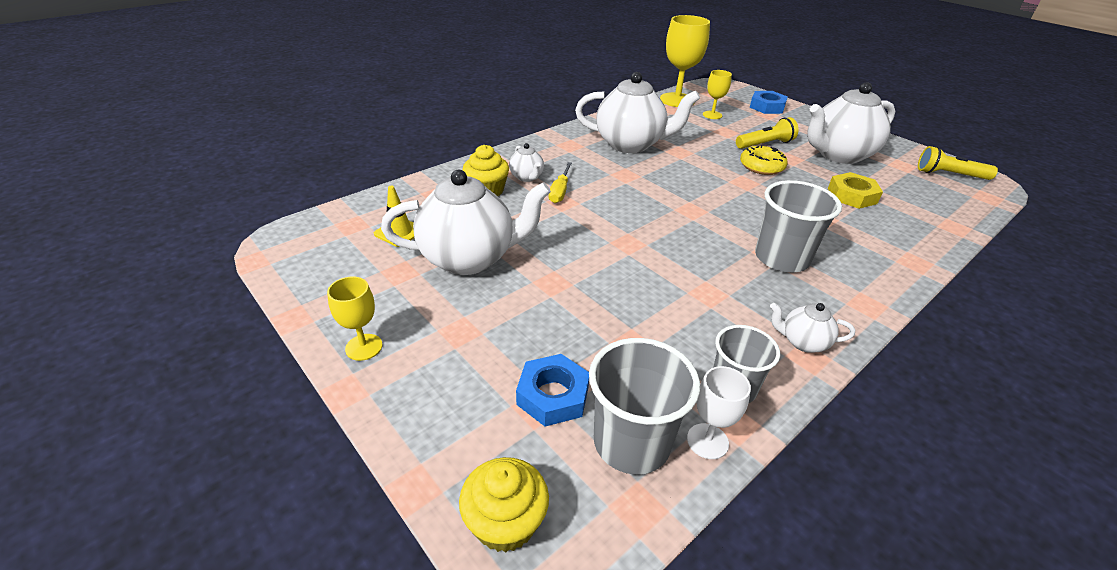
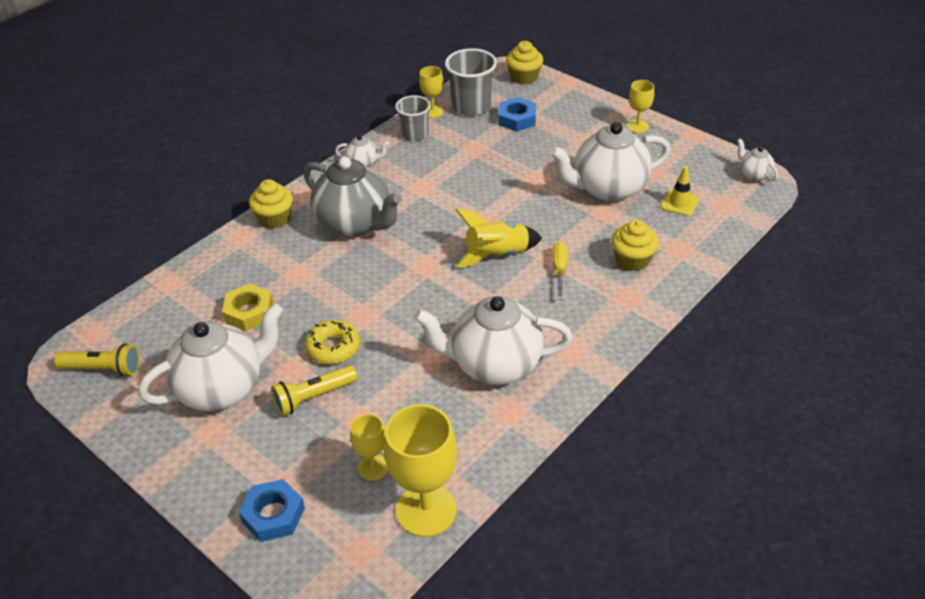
camera: 175 degrees right, 5 degrees up
(527, 177) = (601, 285): white teapot -> white teapot (753, 175)
(618, 210) = (497, 255): none -> yellow rocket
(707, 441) = (433, 111): white goblet -> yellow goblet
(781, 258) = (355, 224): grey cup -> grey teapot
(887, 277) = (275, 218): none -> yellow cupcake

